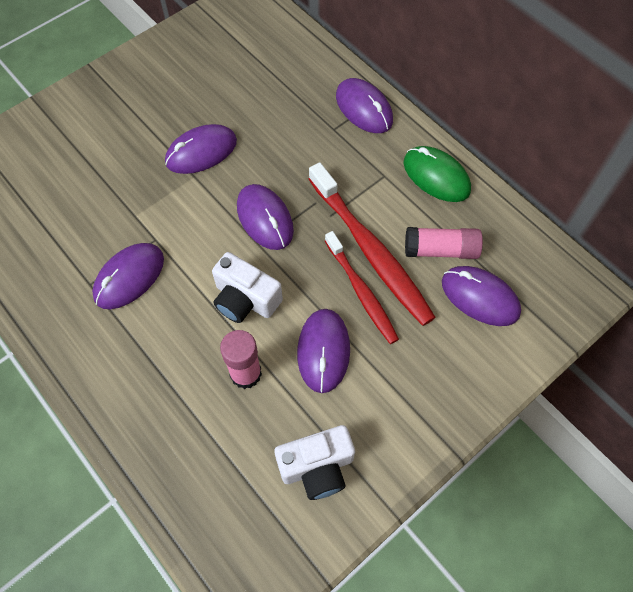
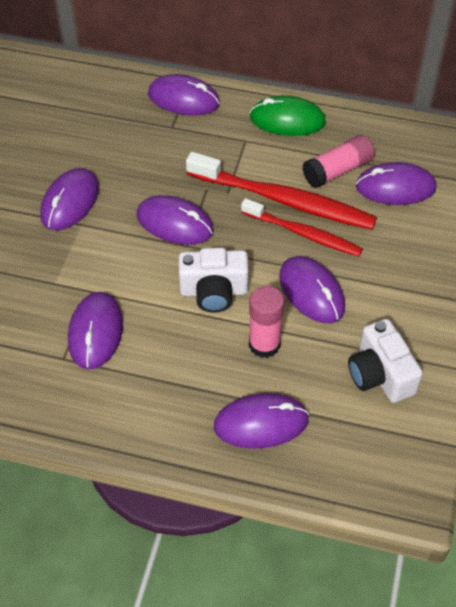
camera: 35 degrees left, 10 degrees down
(185, 442) = (261, 423): none -> purple mouse
(317, 467) = (380, 374): white camera -> white camera turned 120 degrees clockwise

